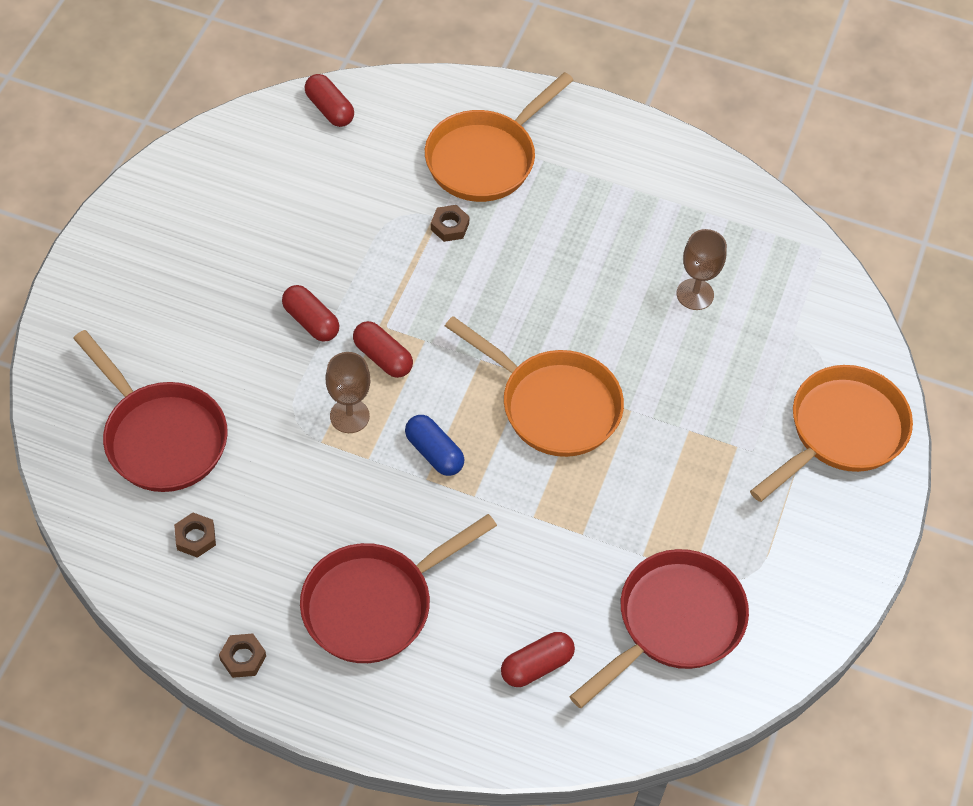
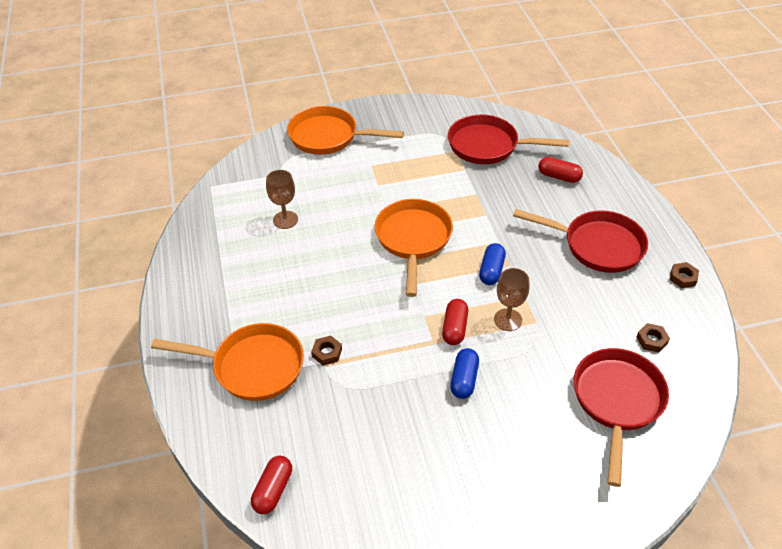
camera: 120 degrees left, 10 degrees down
(311, 321) = (464, 379): red capsule -> blue capsule

